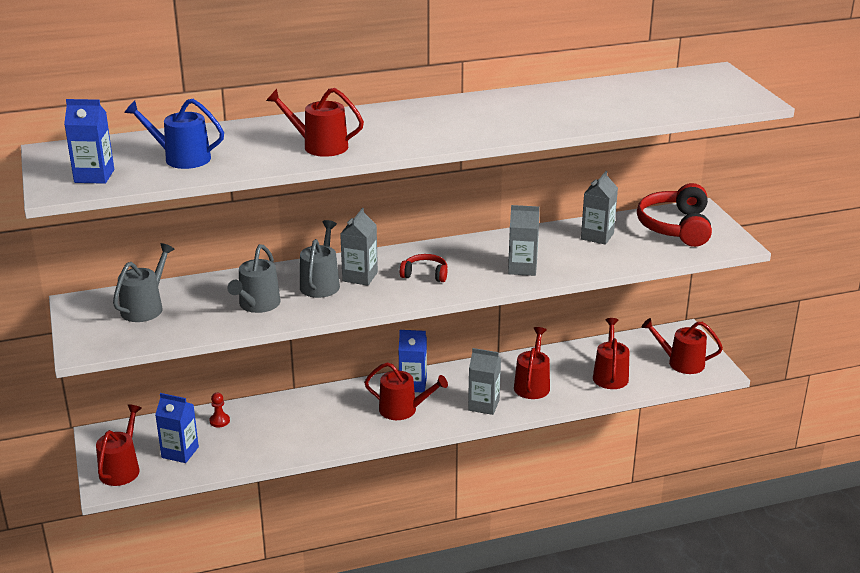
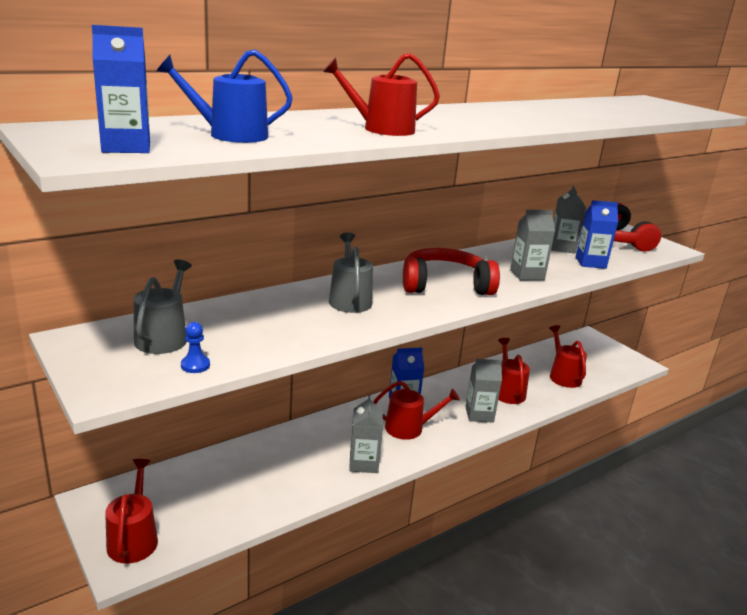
camera: 20 degrees left, 5 degrees down
(157, 334) = (195, 365): none -> blue pawn
(180, 452) = (198, 507): blue carton -> blue carton (590, 263)
(219, 421) = (228, 464): red pawn -> none
(257, 305) = (295, 324): grey watering can -> none
(360, 277) = (384, 291): grey carton -> grey carton (363, 463)
(425, 274) = (445, 285): red headphones -> red headphones, size x1.93
(681, 363) = (608, 360): red watering can -> none

